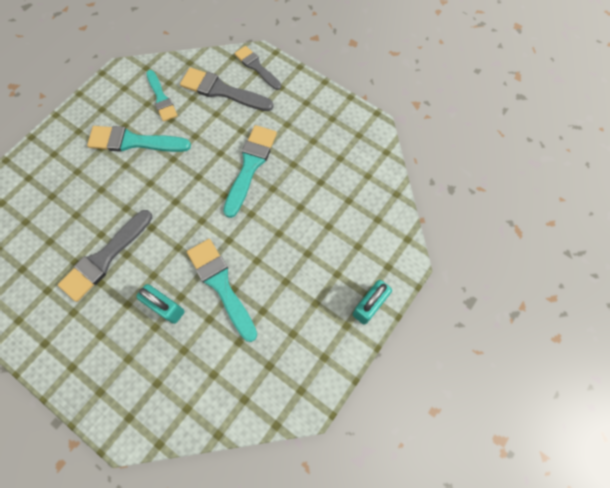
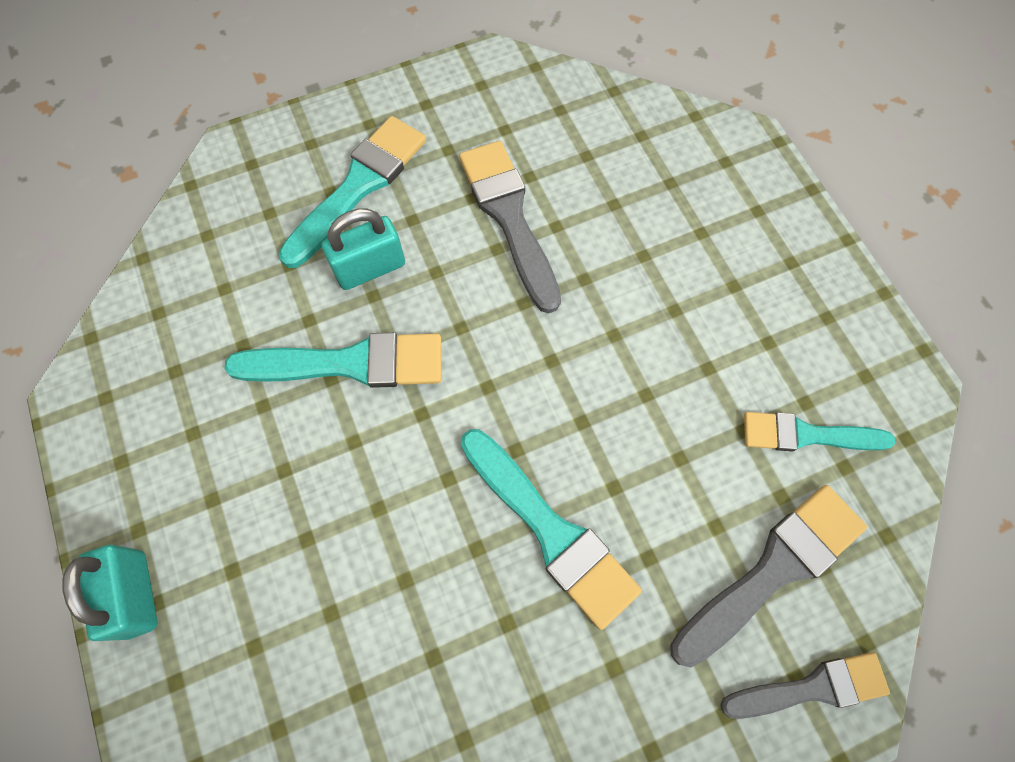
camera: 120 degrees right, 0 degrees up
(134, 142) = (720, 344): turquoise brush -> turquoise brush (358, 187)

